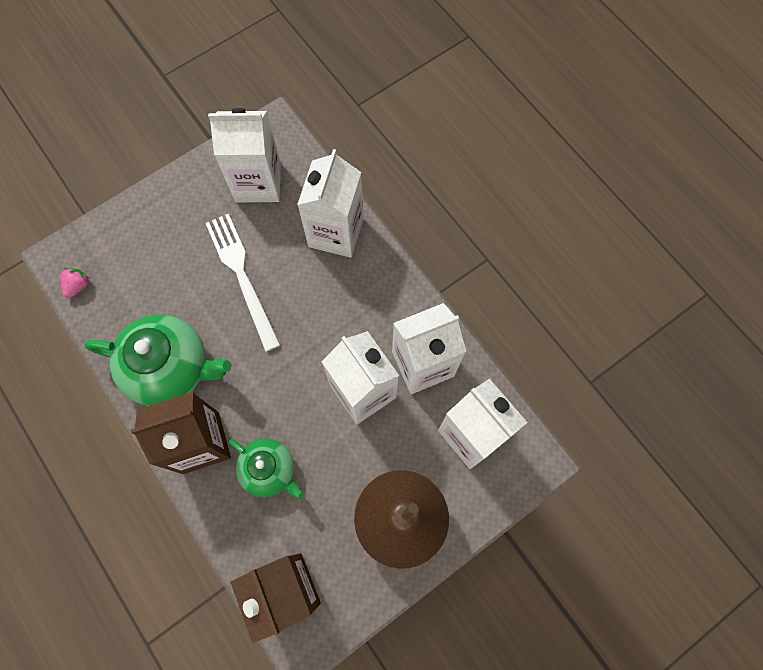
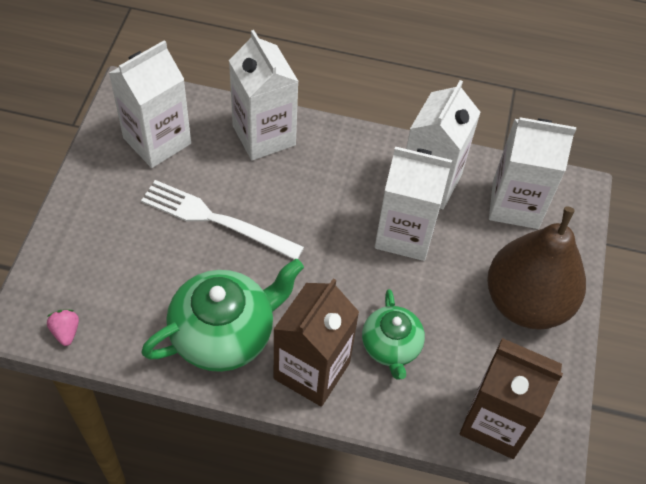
camera: 45 degrees left, 15 degrees down
(269, 470) = (391, 346): green teapot -> green teapot turned 90 degrees clockwise

